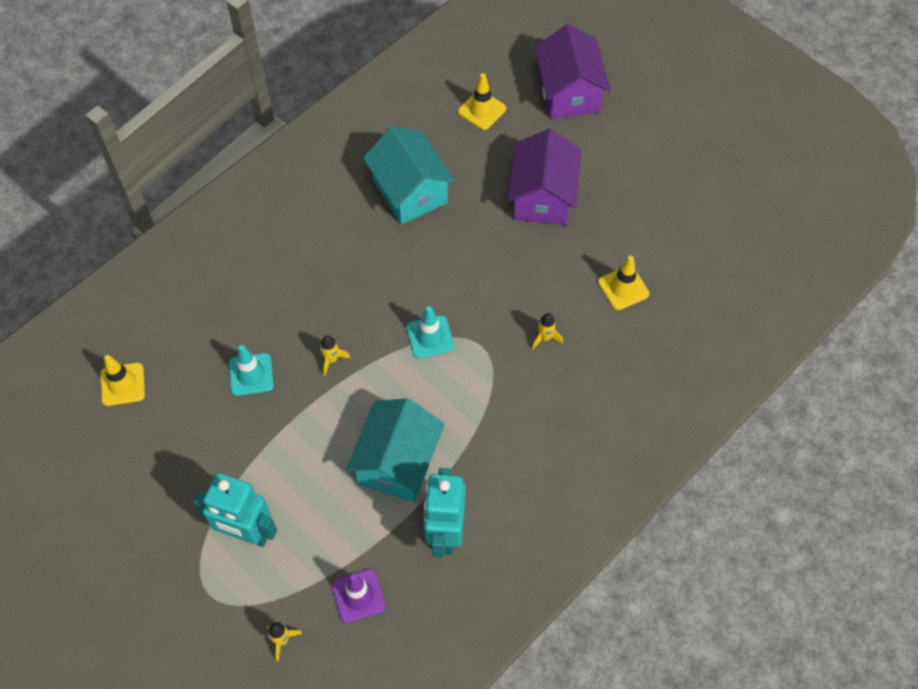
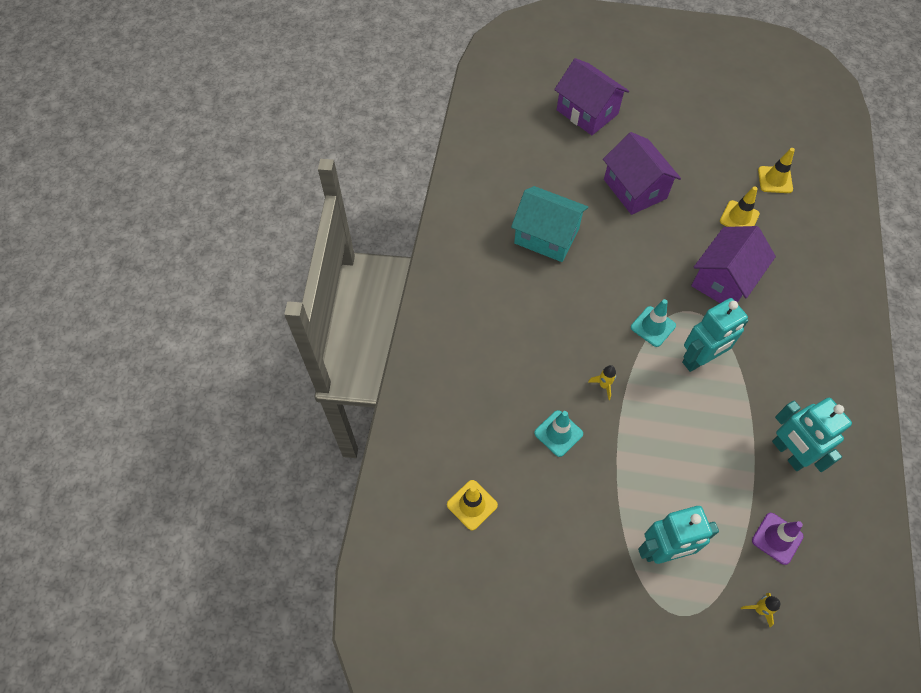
camera: 35 degrees left, 0 degrees up
(397, 462) = (713, 427): turquoise house -> none
(445, 395) = (699, 359): none -> turquoise robot
(482, 110) = (542, 154): yellow traffic cone -> yellow traffic cone (775, 180)
(545, 338) = (724, 280): yellow rocket -> purple house

